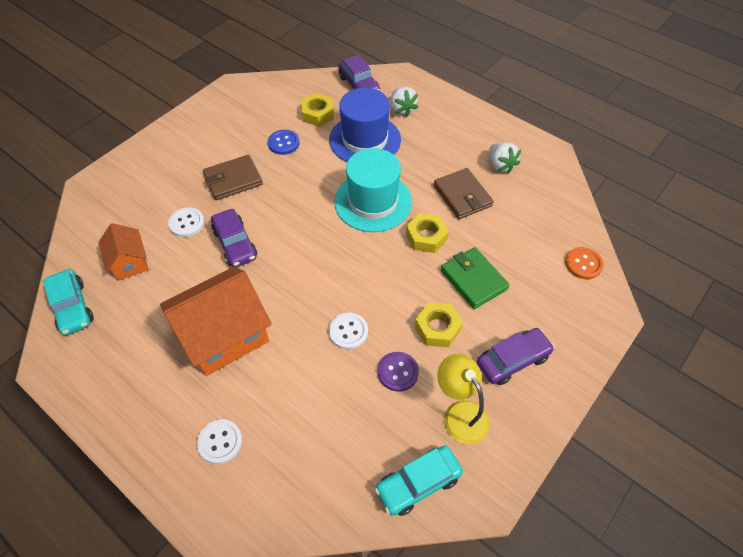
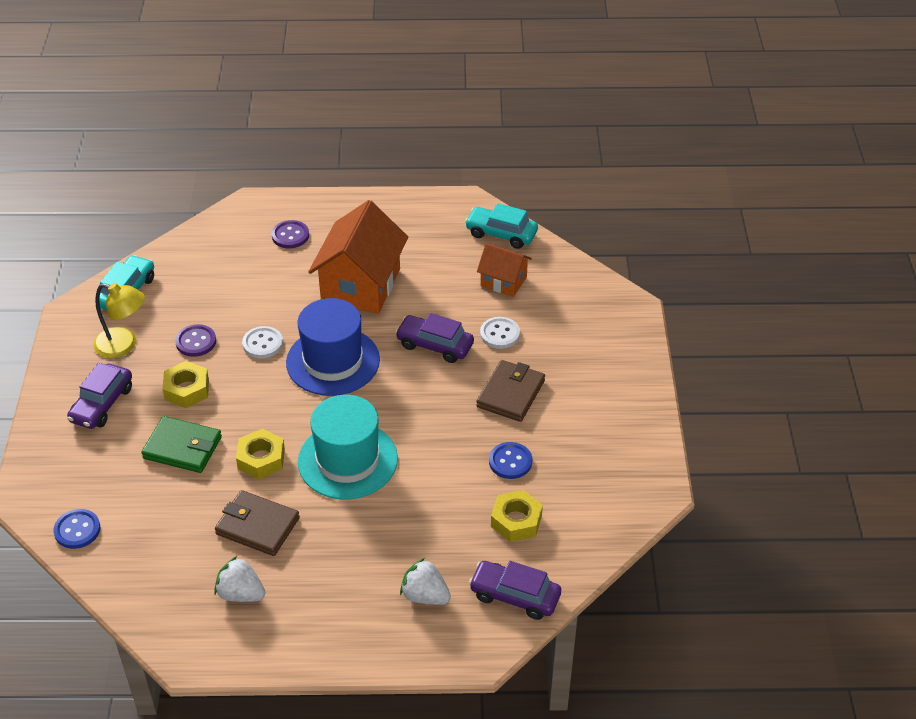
camera: 140 degrees right, 10 degrees down
(220, 442) = (290, 235): white button -> purple button
(365, 140) = (427, 524): blue hat -> blue hat (333, 361)
(583, 264) = (77, 530): orange button -> blue button

